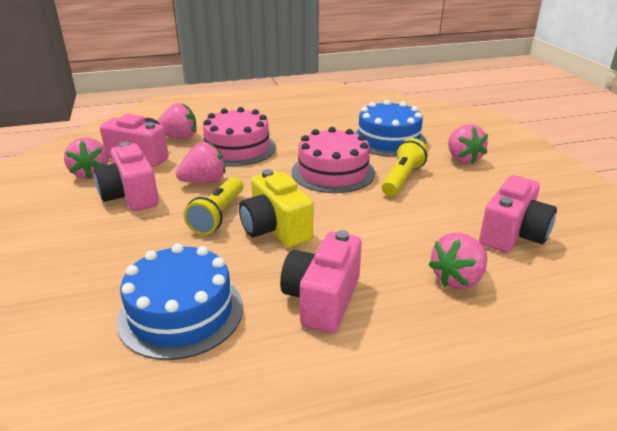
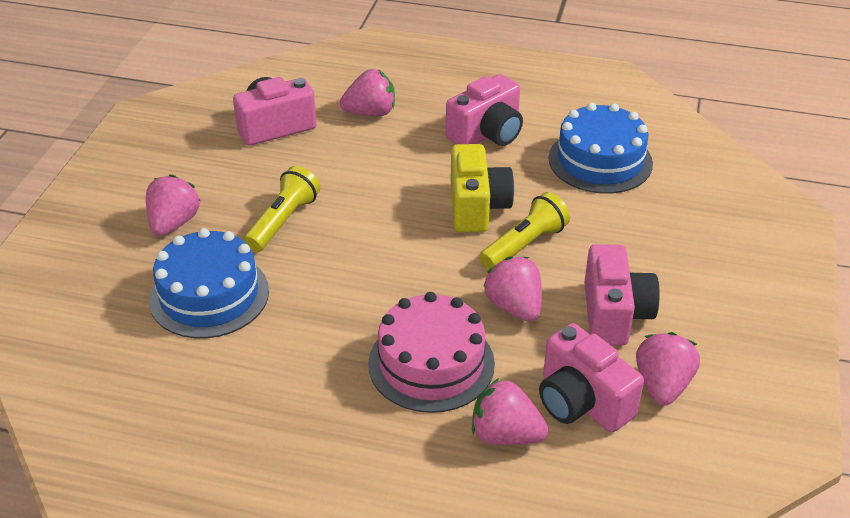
camera: 150 degrees left, 10 degrees up
(204, 181) = (514, 307): pink strawberry -> pink strawberry turned 60 degrees clockwise
(333, 172) = (347, 262): pink cake -> none
(402, 179) = (283, 221): yellow flashlight -> yellow flashlight turned 150 degrees clockwise

